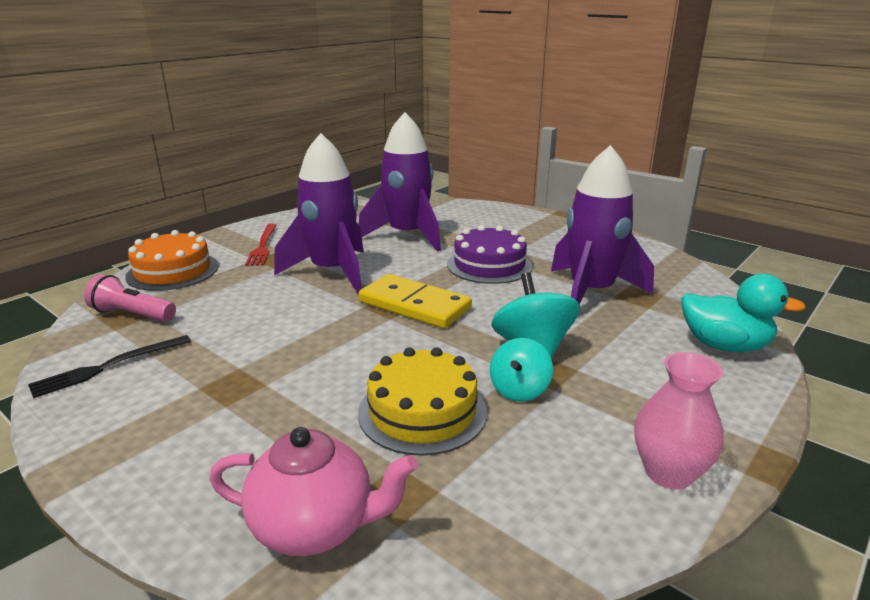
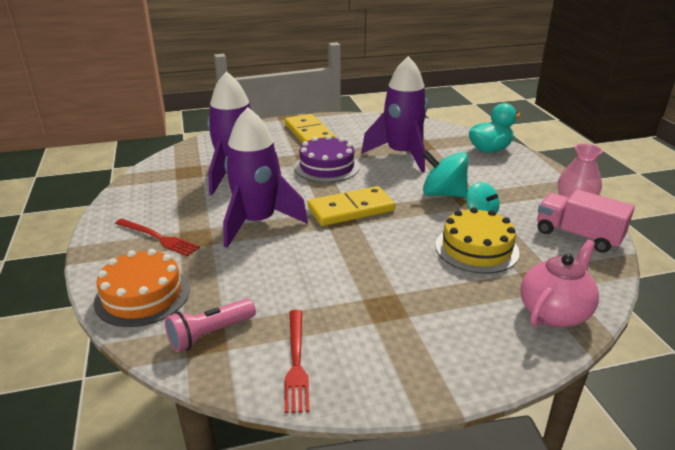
camera: 55 degrees left, 5 degrees up
(108, 367) = (296, 362): black fork -> red fork
(548, 234) = (309, 133): none -> yellow domino
(573, 500) = (578, 236): none -> pink truck

